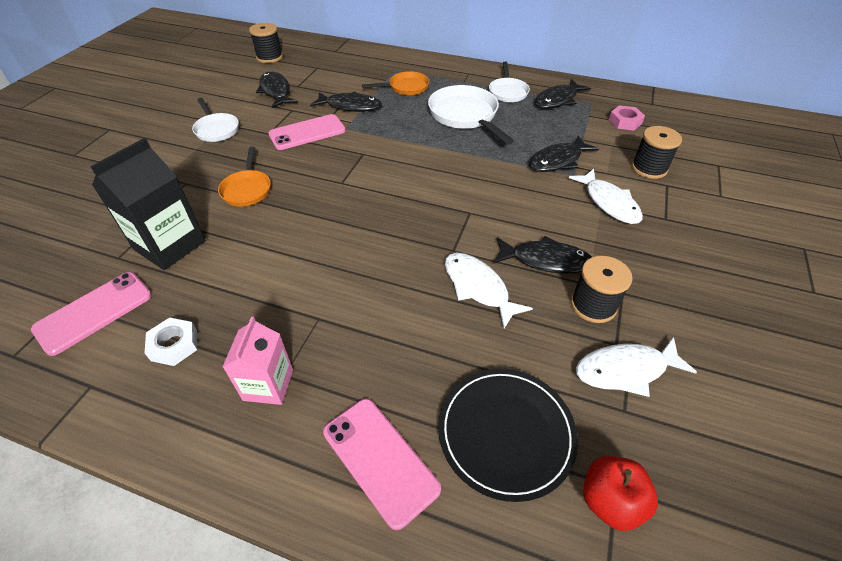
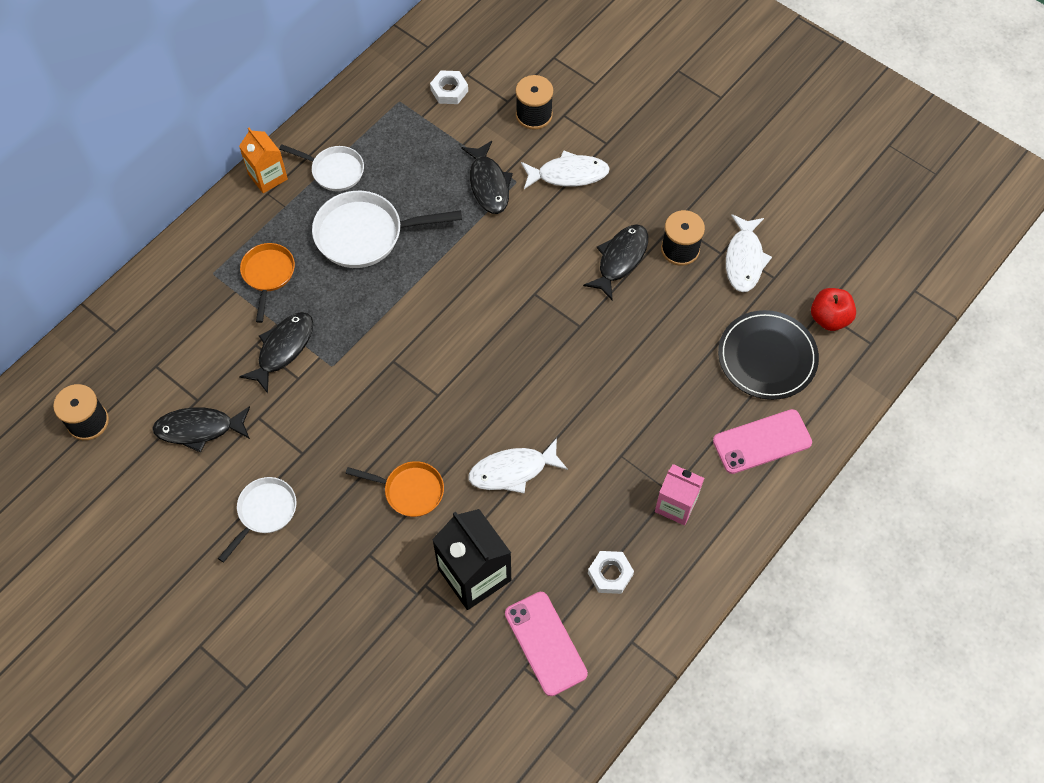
camera: 70 degrees left, 15 degrees up
(216, 129) = (264, 512): white pan -> white pan turned 45 degrees counterclockwise
(307, 132) = (321, 409): pink phone -> none
(478, 288) = (632, 323): white fish -> white fish (513, 471)
(481, 70) = (268, 176): none -> orange carton
(557, 100) = (377, 130): black fish -> none
(625, 121) = (449, 90): pink nut -> white nut

